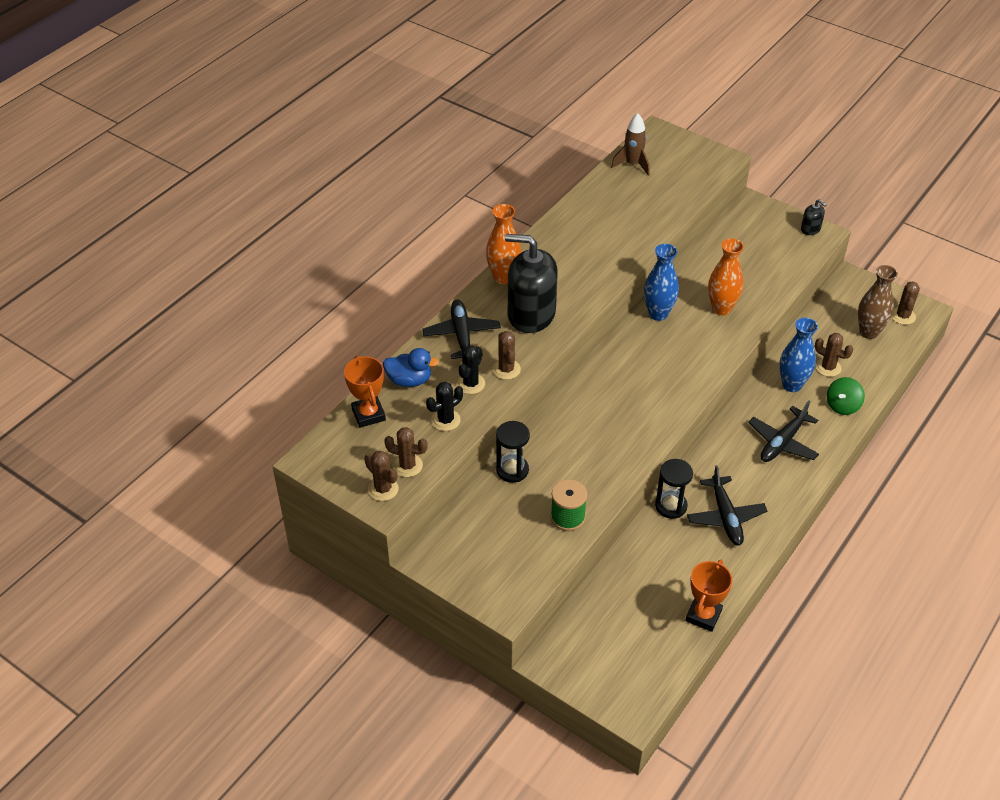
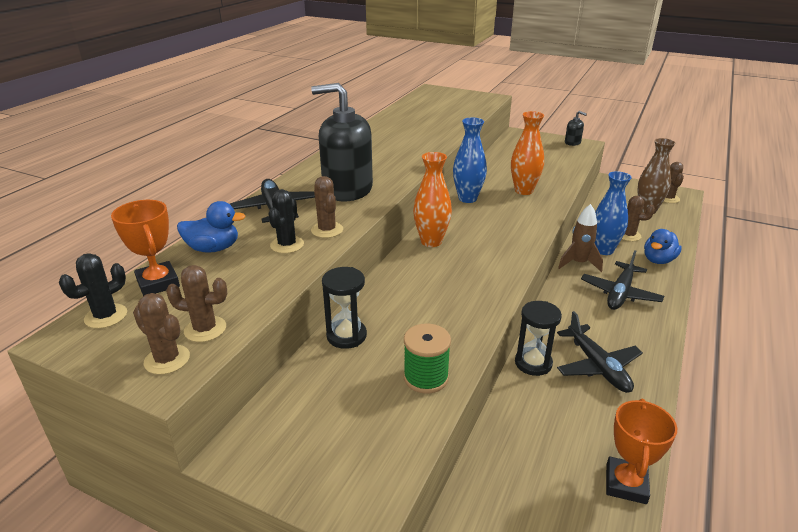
camera: 10 degrees left, 15 degrees down
(445, 420) = (257, 279): black cactus -> black cactus (106, 316)
(503, 277) = (315, 168): orange vase -> orange vase (431, 241)
(632, 164) = (417, 104): brown rocket -> brown rocket (578, 263)
(842, 406) = (658, 260): green spinning top -> blue duck

